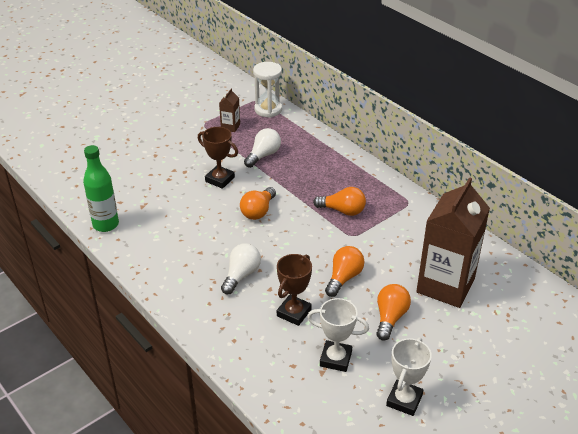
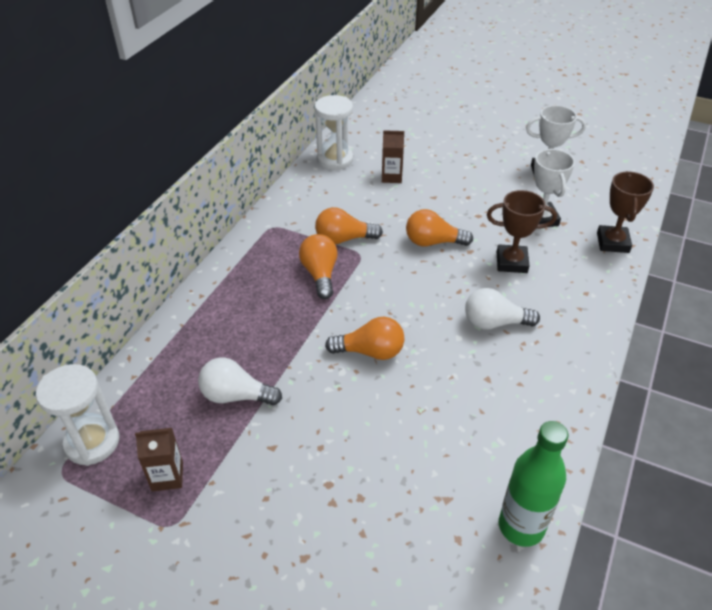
camera: 115 degrees left, 5 degrees up
(220, 179) = (324, 425): brown trophy -> brown trophy (612, 242)
(390, 318) = (462, 199): orange light bulb -> orange light bulb (344, 239)
(445, 286) = (391, 177): brown carton -> brown carton, size x0.42
(488, 259) = (335, 160): none -> white hourglass

